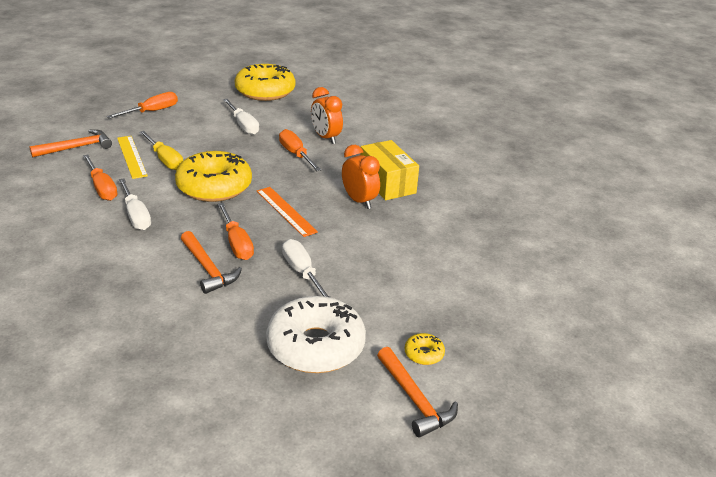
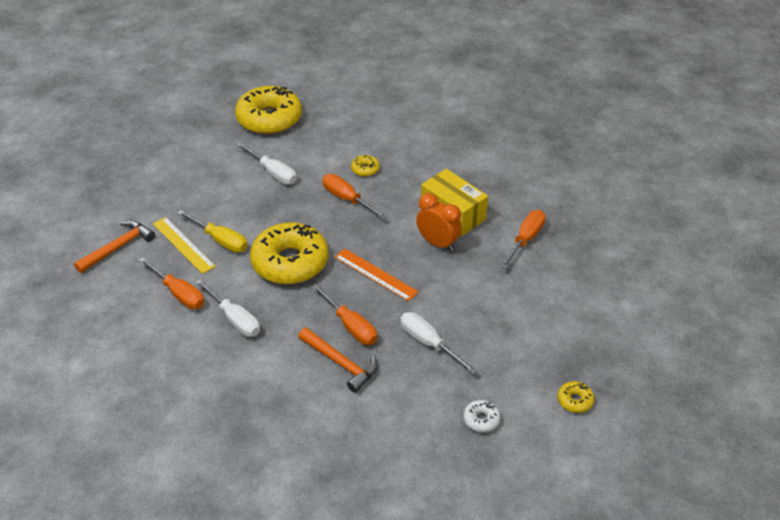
camera: 15 degrees left, 10 degrees up
(152, 111) = (166, 177): orange screwdriver -> orange screwdriver (525, 239)
(315, 346) = (481, 419): white donut -> white donut, size x0.41
(326, 138) = (365, 169): orange clock -> yellow donut
(415, 399) = (588, 448): orange hammer -> none

